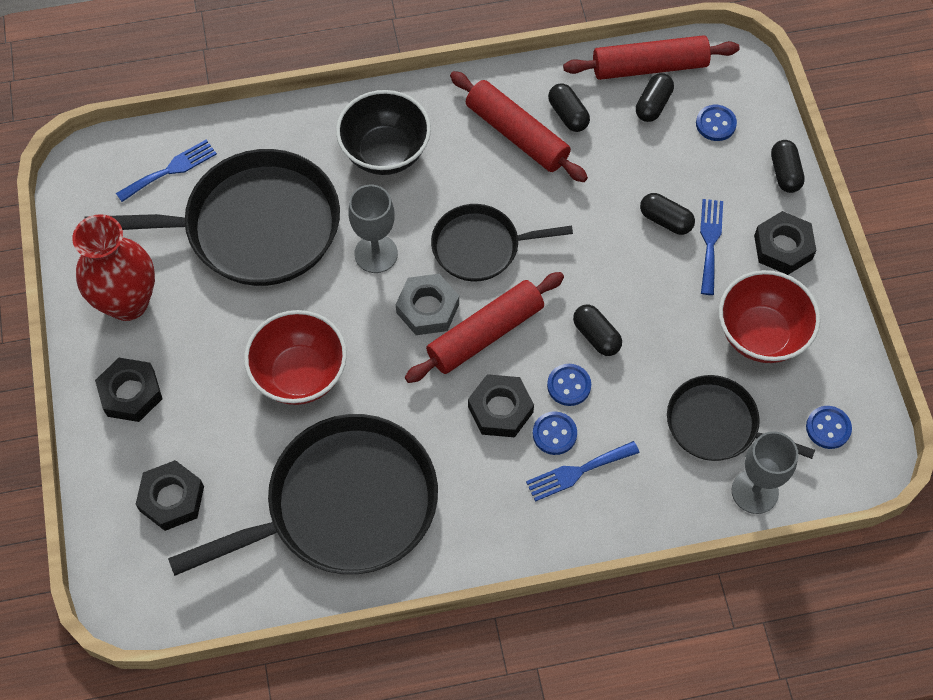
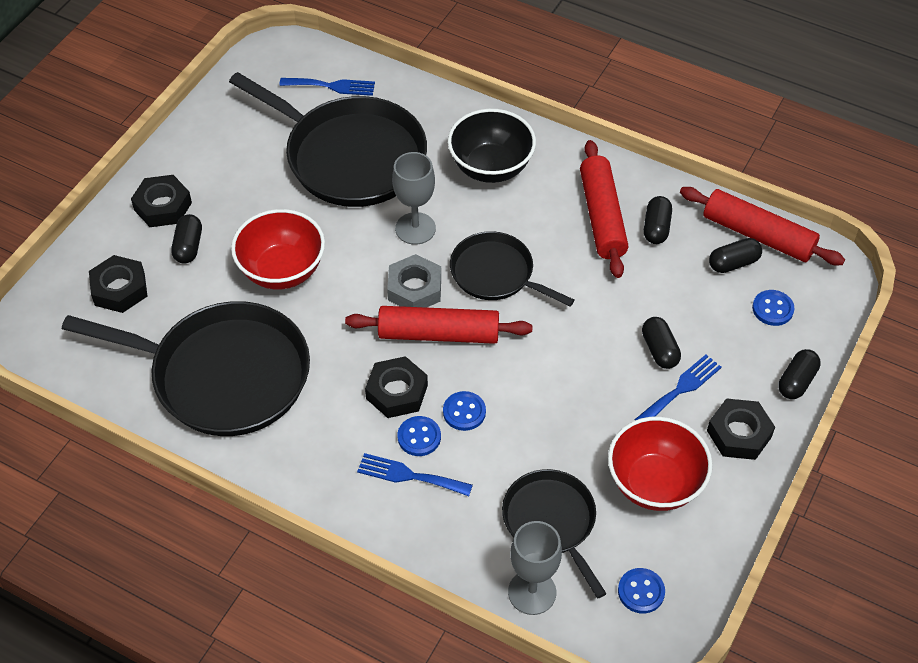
camera: 40 degrees right, 10 degrees down
(128, 302) = (219, 149): red vase -> none
(596, 336) = (520, 393): black capsule -> black capsule (188, 246)

